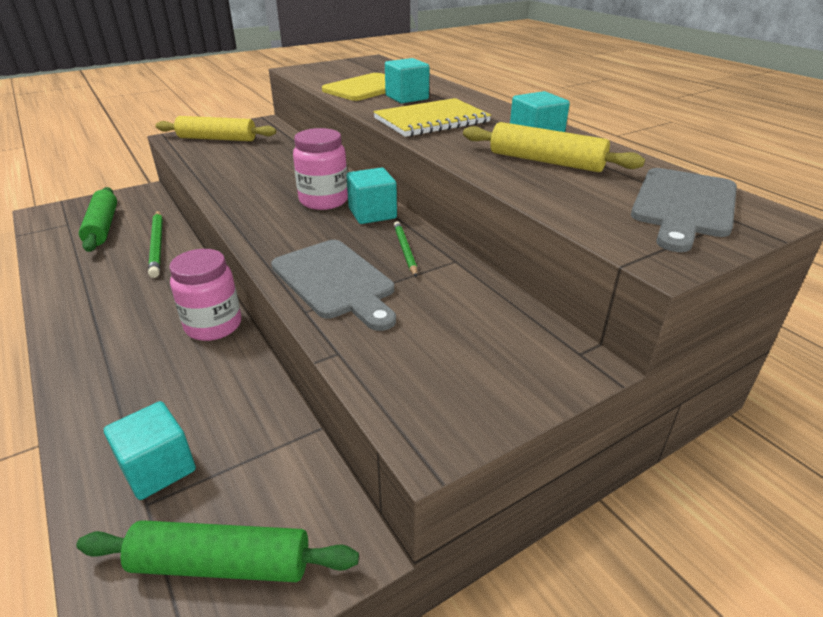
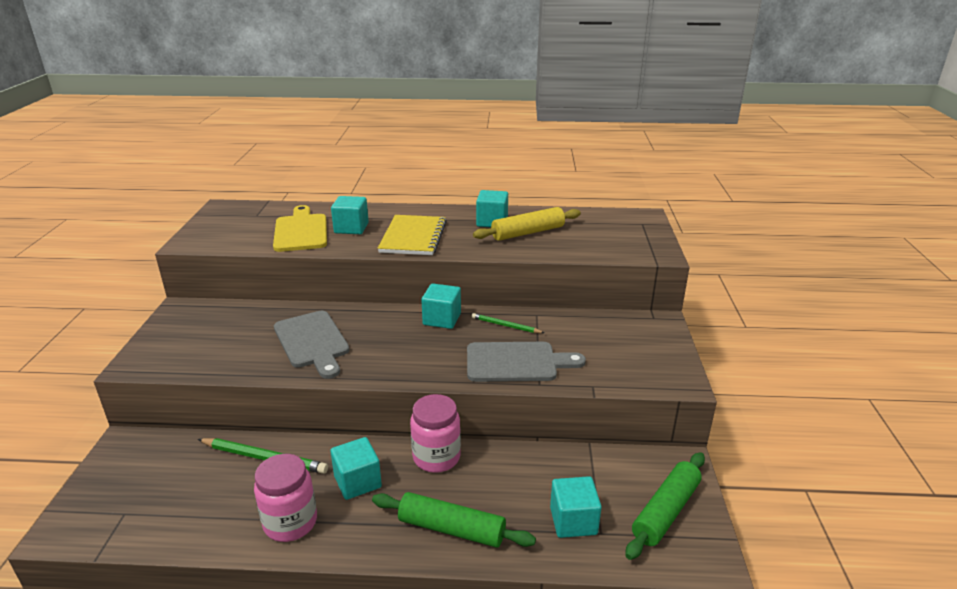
camera: 55 degrees left, 5 degrees down
(102, 227) = (171, 487): green rolling pin -> green rolling pin (451, 529)
(151, 298) = (357, 482): none -> turquoise cube
(217, 139) = (182, 342): yellow rolling pin -> none
(324, 201) = (396, 330): pink jar -> pink jar (290, 522)
(683, 205) = (618, 226): grey cutting board -> grey cutting board (312, 342)

